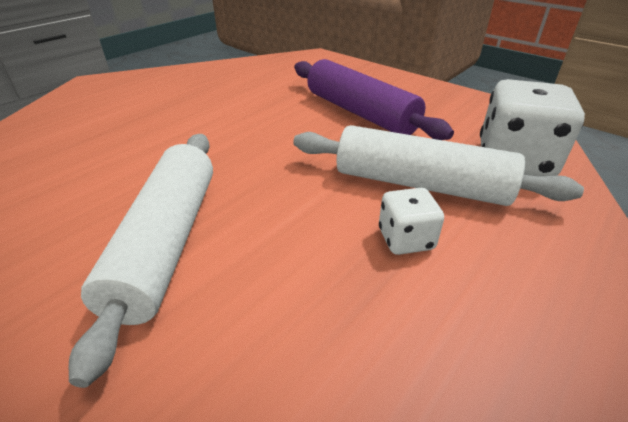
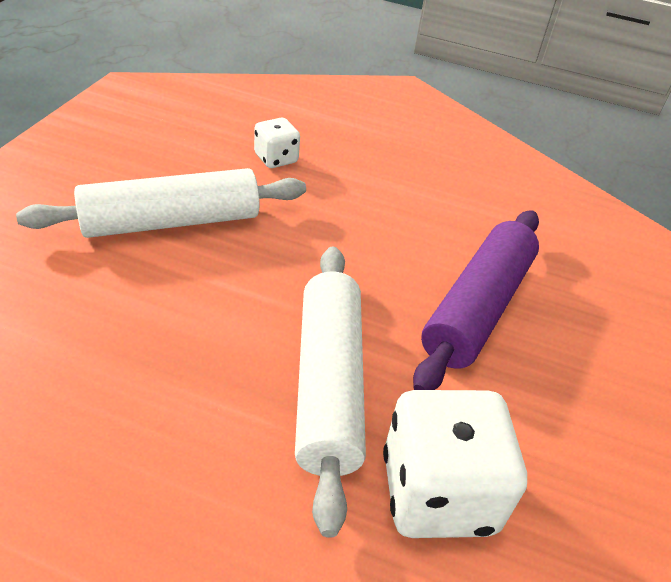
camera: 65 degrees right, 5 degrees up
(405, 239) = (221, 378): white dice -> white dice (276, 159)

